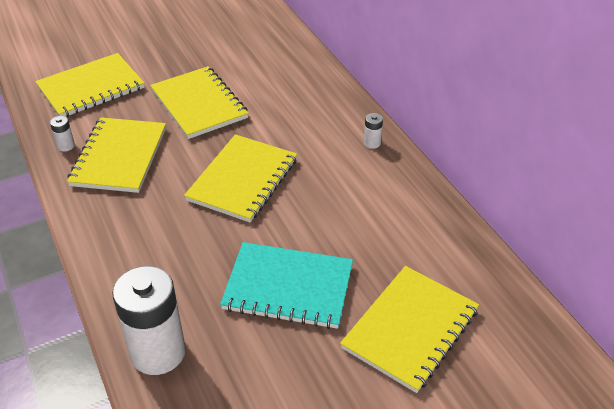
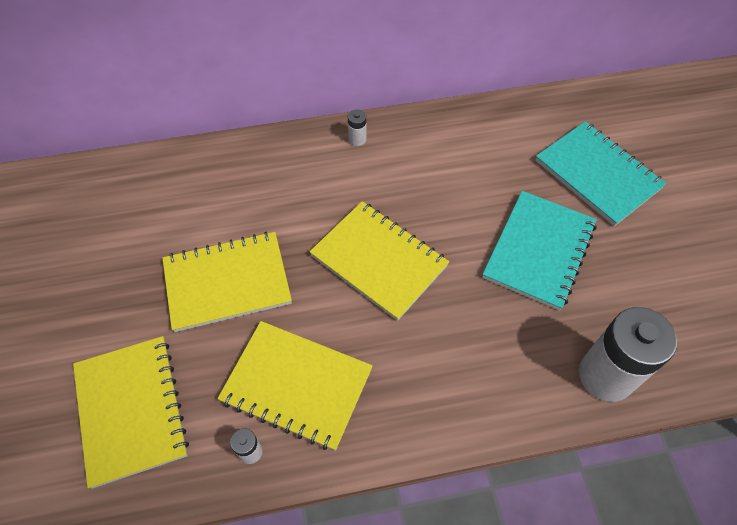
camera: 75 degrees left, 15 degrees up
(410, 329) = (597, 174): yellow notebook -> turquoise notebook

